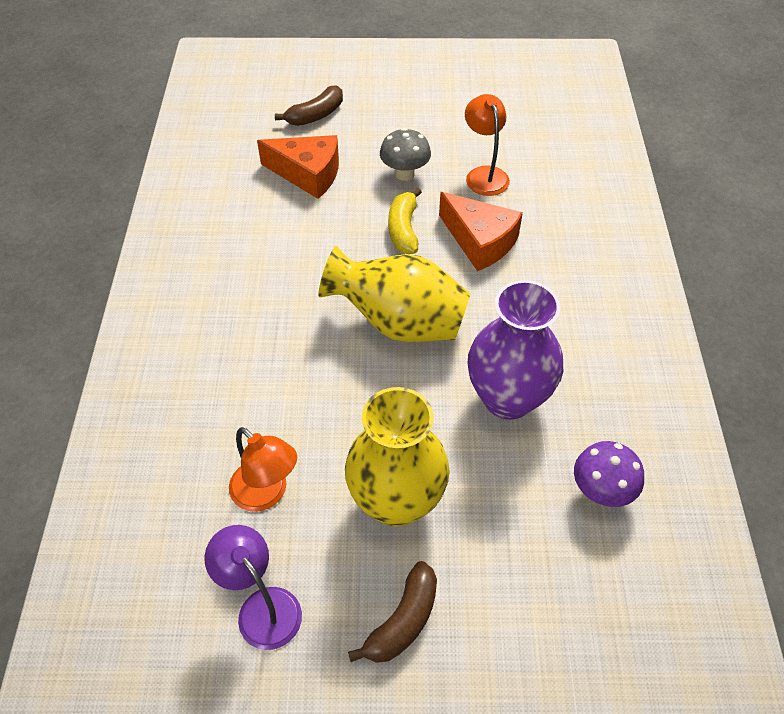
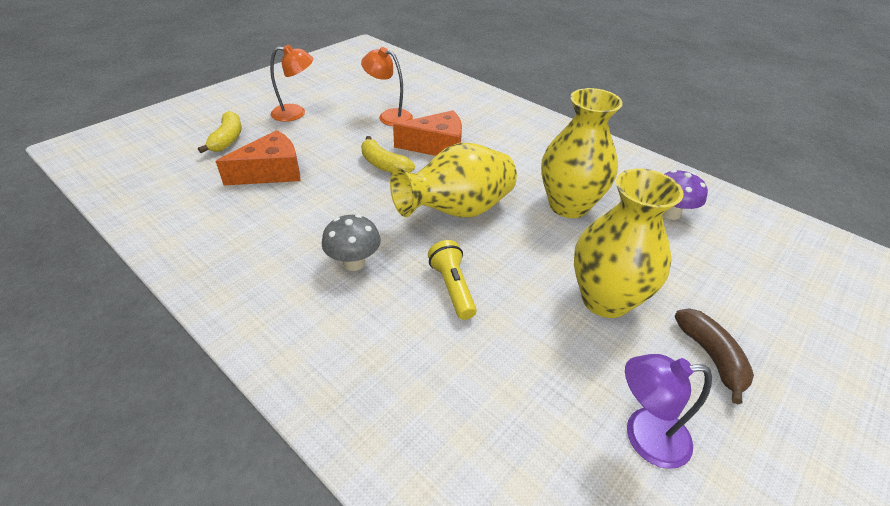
camera: 50 degrees left, 10 degrees down
(266, 494) = (535, 366): orange lamp -> orange lamp (296, 113)
(299, 385) = (452, 287): none -> yellow flashlight
(315, 115) = (227, 139): brown banana -> yellow banana
(405, 174) = (340, 139): grey mushroom -> grey mushroom (354, 263)
(508, 398) = (568, 205): purple vase -> yellow vase

